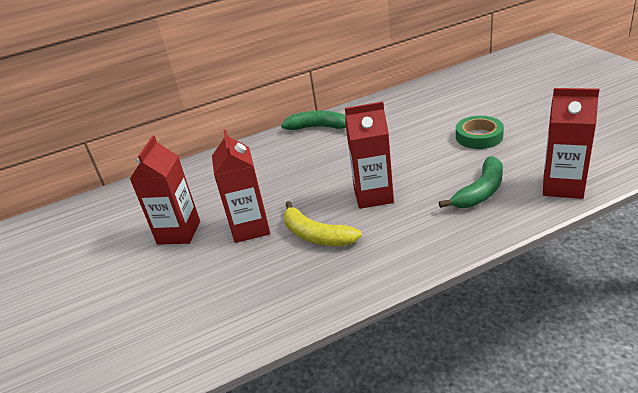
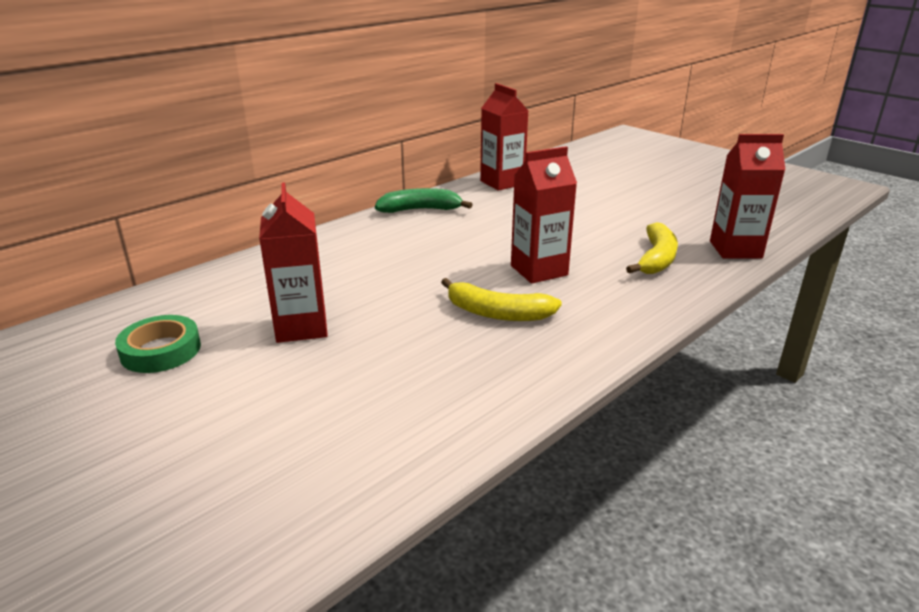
camera: 25 degrees left, 5 degrees down
(250, 228) = (403, 313): red carton -> red carton (502, 183)
(479, 137) = (617, 212): green tape -> green tape (161, 350)
(480, 191) = (656, 259): green banana -> yellow banana

